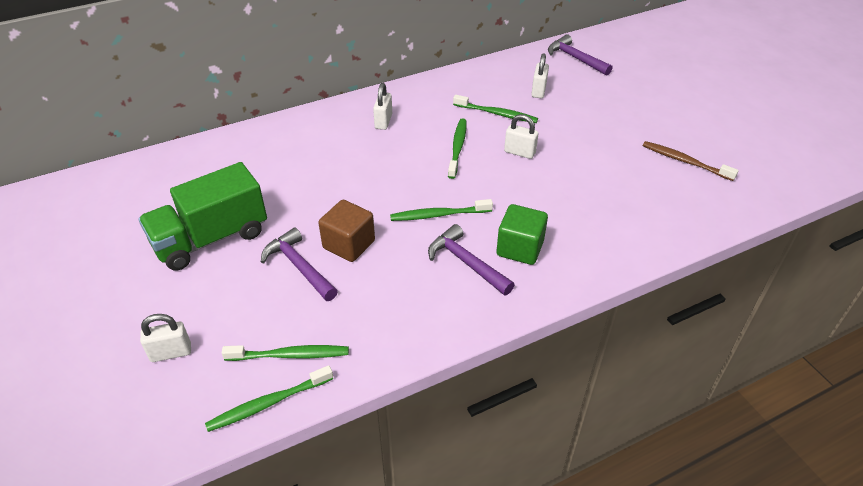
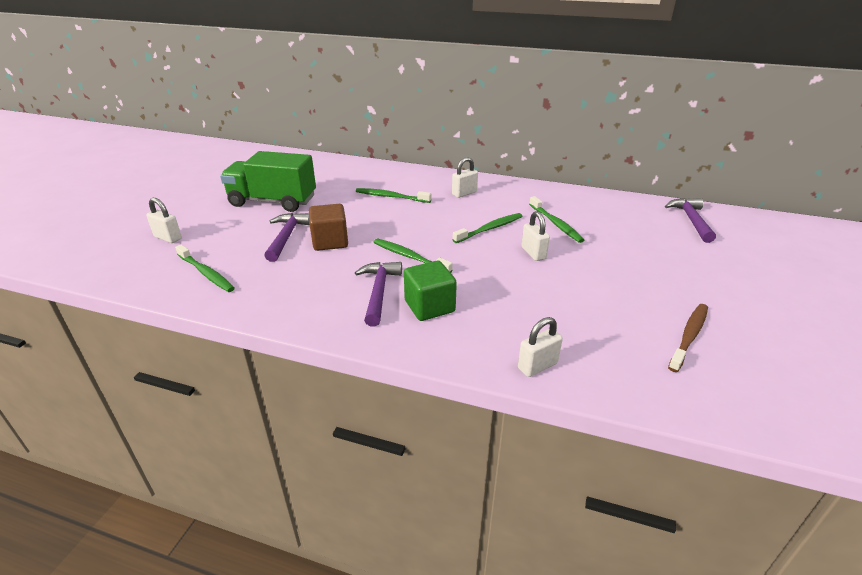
camera: 45 degrees right, 10 degrees down
(268, 403) = (157, 287): green toothbrush -> green toothbrush (391, 197)
(538, 91) = (617, 226): white padlock -> white padlock (537, 366)
(685, 161) = (689, 336): brown toothbrush -> brown toothbrush turned 45 degrees clockwise

